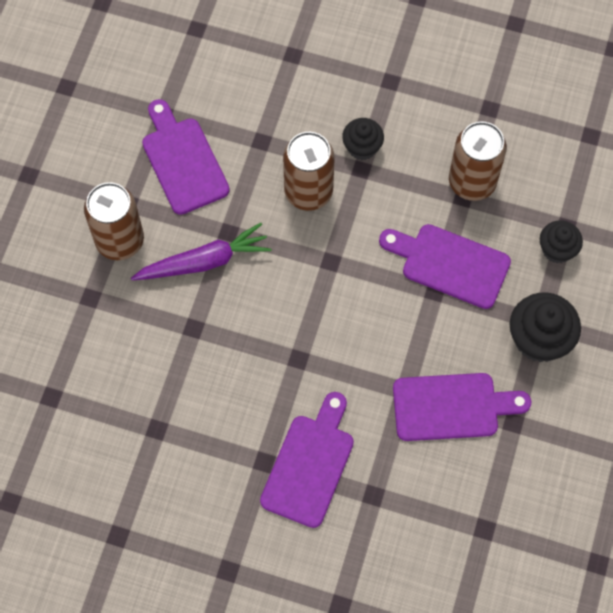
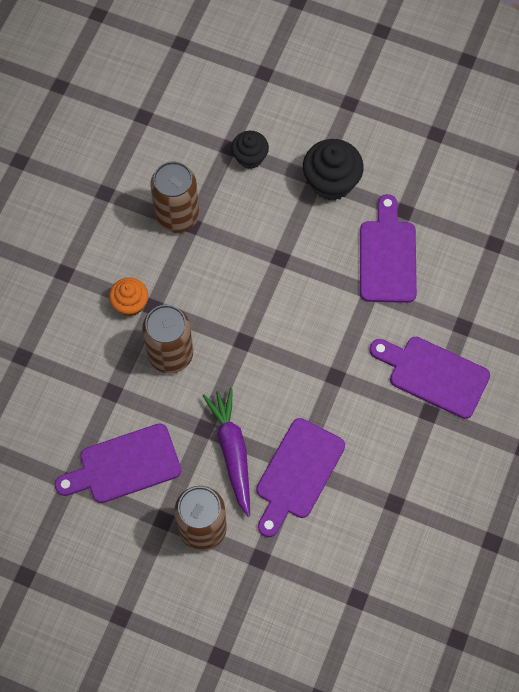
camera: 85 degrees left, 0 degrees up
(362, 147) = (130, 304): black cupcake -> orange cupcake
(450, 264) = (255, 243): purple cutting board -> purple cutting board (297, 473)

